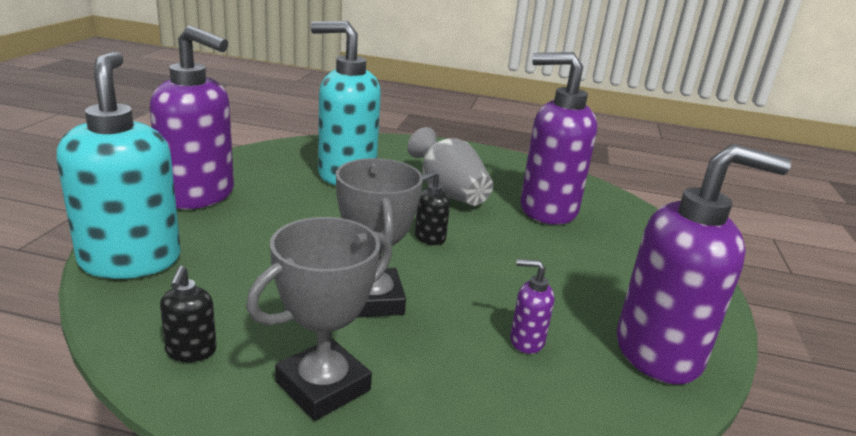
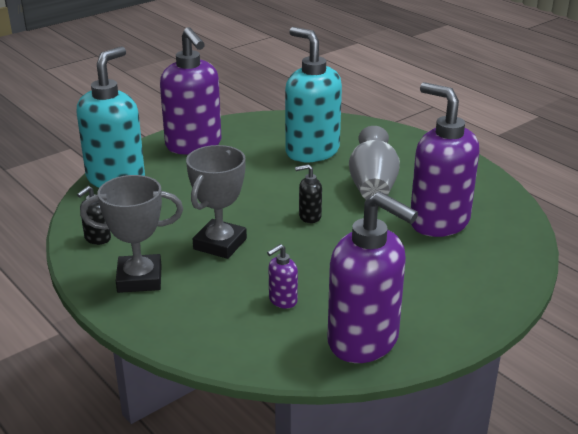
camera: 40 degrees right, 5 degrees up
(526, 341) = (282, 300): purple soap dispenser -> purple soap dispenser turned 90 degrees counterclockwise

